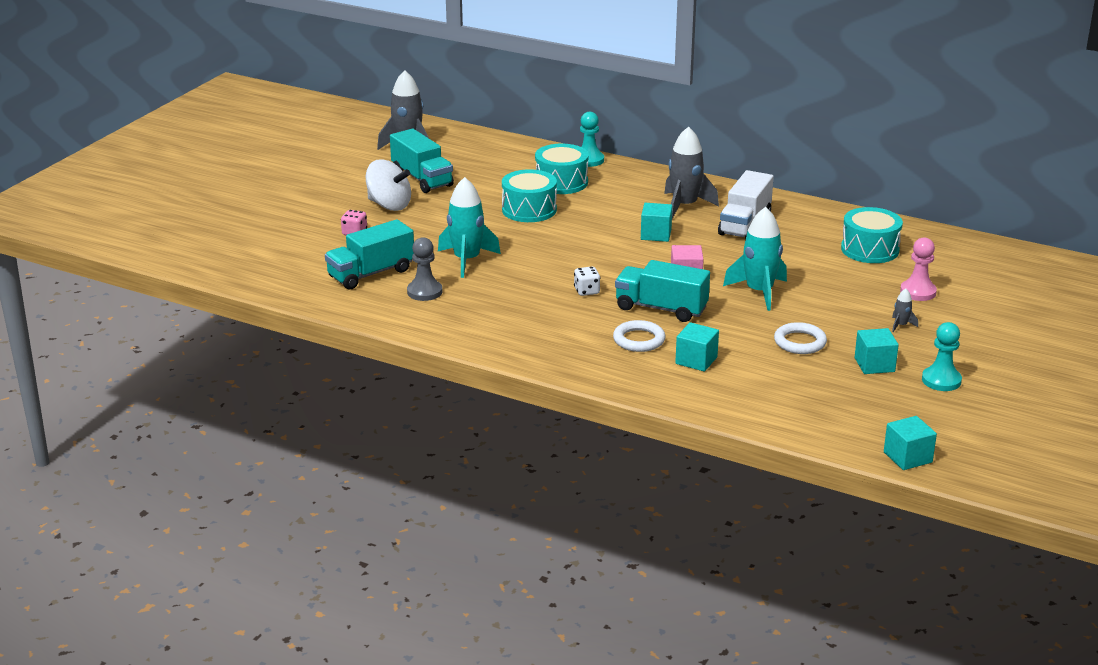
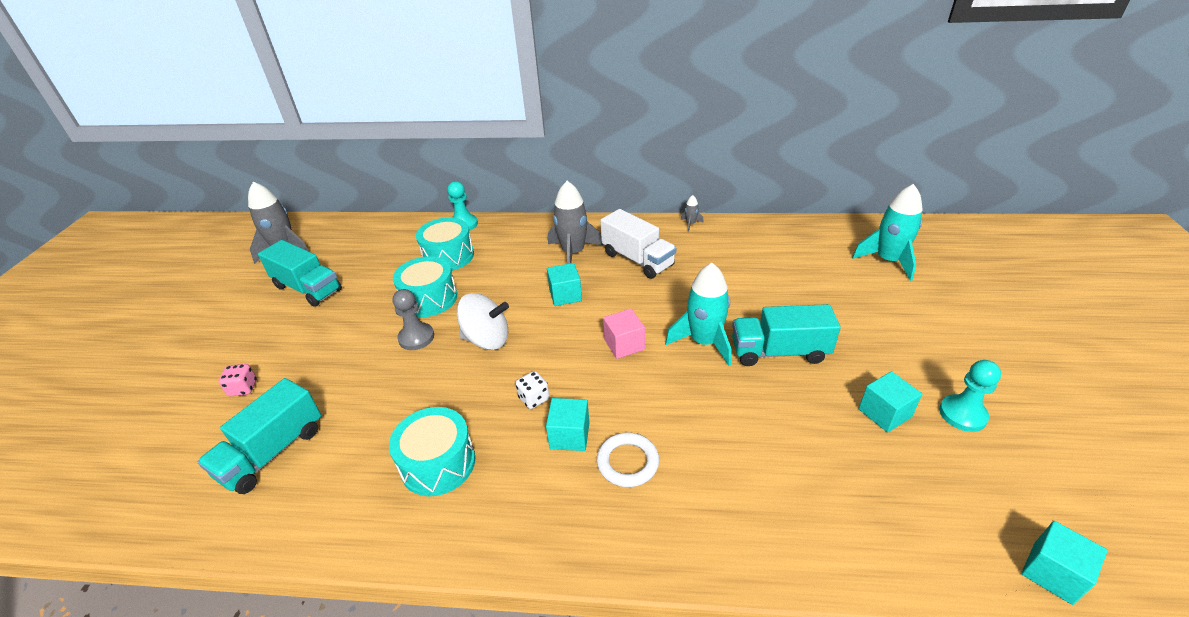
camera: 20 degrees left, 10 degrees up
(389, 205) = (278, 334): white spinning top -> white spinning top (487, 339)
(424, 292) = (347, 463): grey pawn -> grey pawn (416, 338)
(466, 260) = (384, 392): turquoise rocket -> turquoise rocket (887, 260)
(661, 308) = (624, 399): turquoise truck -> turquoise truck (779, 352)
(696, 360) = (708, 476): turquoise cube -> turquoise cube (569, 435)
(745, 224) = (637, 259): white truck -> white truck turned 45 degrees counterclockwise
(800, 342) = (791, 404): white ring -> none
(869, 249) = (760, 258): turquoise drum -> turquoise drum (438, 463)
(901, 325) = (860, 345): grey rocket -> grey rocket (690, 224)
(918, 292) = (838, 296): pink pawn -> none

